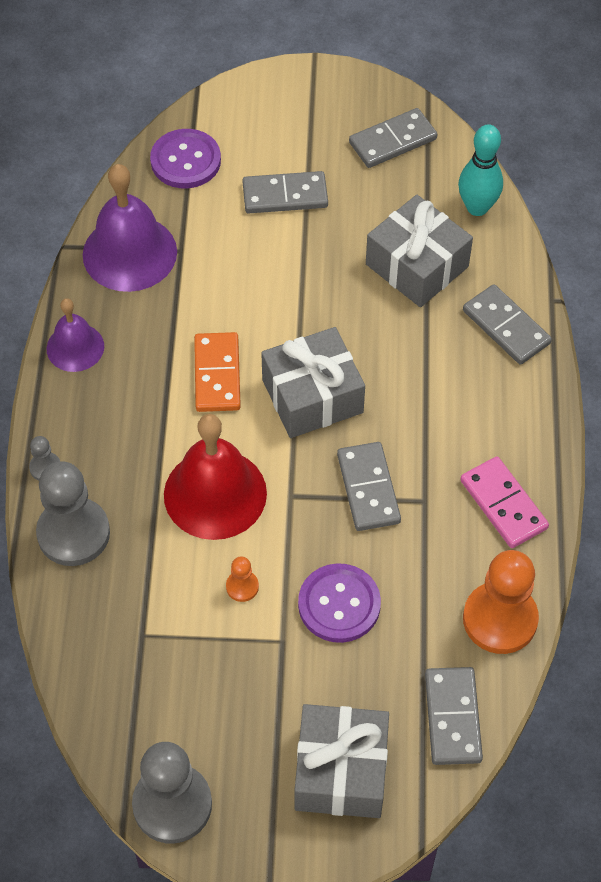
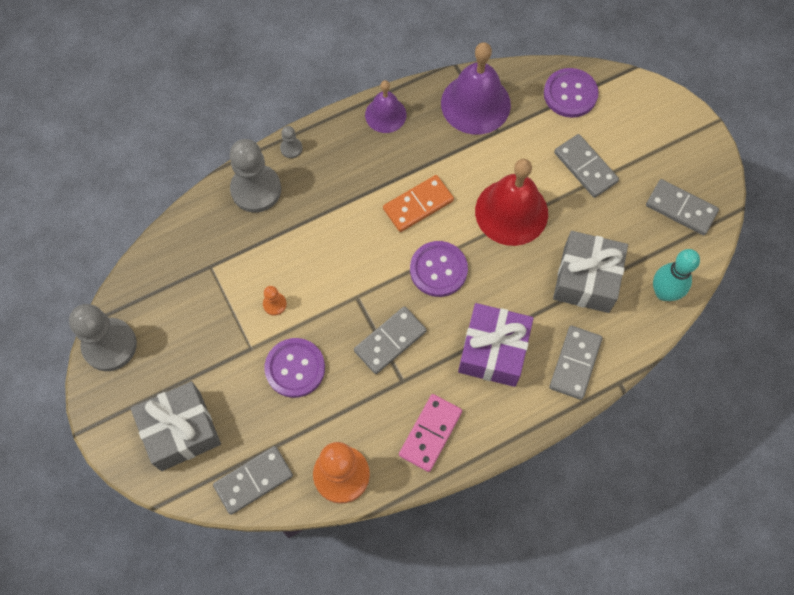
camera: 60 degrees right, 10 degrees up
(215, 493) = (331, 252): red bell -> red bell (511, 212)
(312, 396) = (438, 270): grey gift -> purple button
(444, 394) = (493, 351): none -> purple gift

